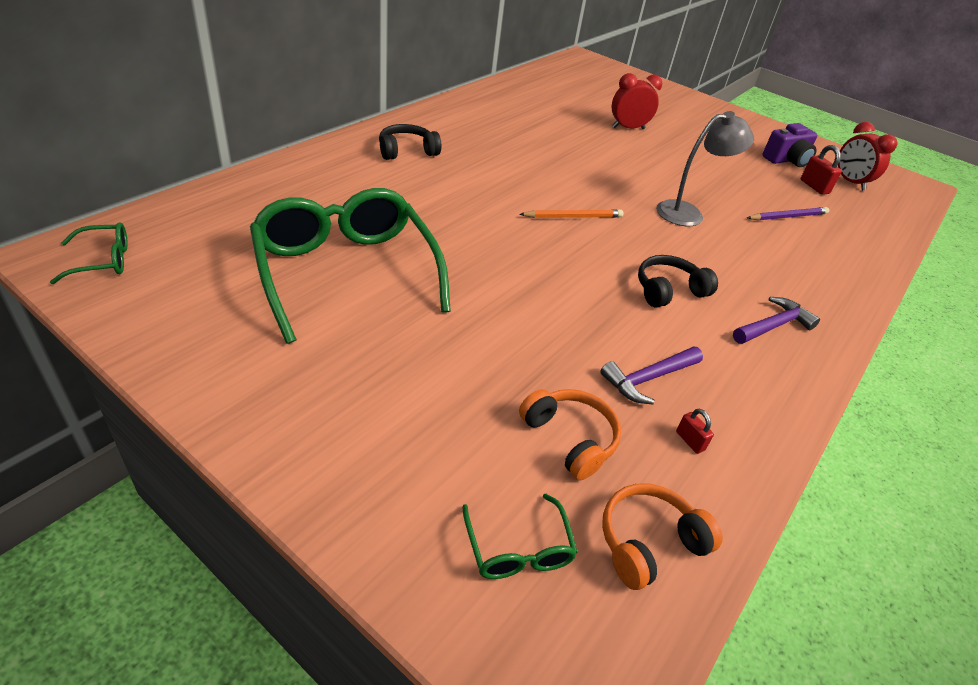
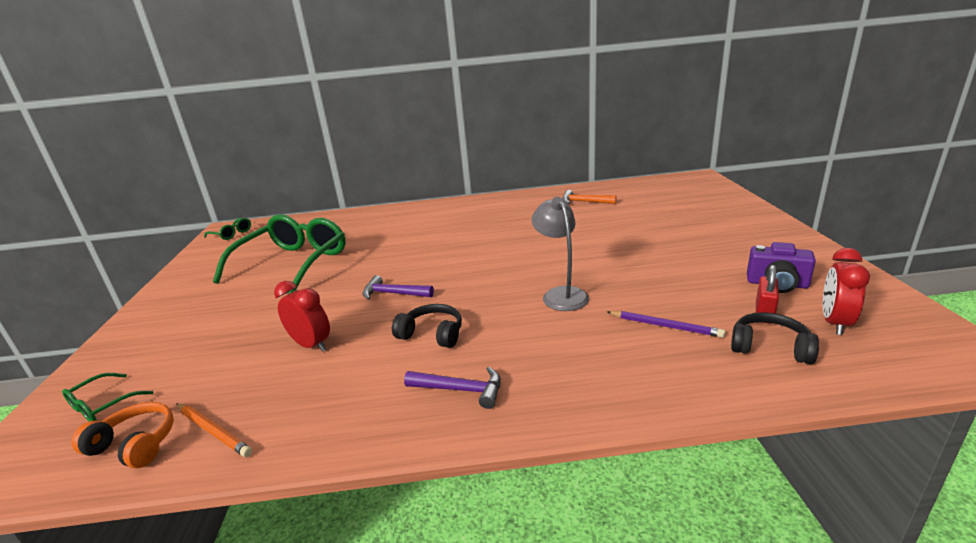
camera: 55 degrees right, 15 degrees down
(407, 151) = (437, 216): black headphones -> black headphones (770, 347)
(535, 103) = (584, 202): none -> orange hammer
(570, 438) = (214, 377): orange headphones -> none
(573, 217) = (463, 272): orange pencil -> orange pencil (213, 431)
(628, 128) = (634, 229): red clock -> red clock (311, 345)
(649, 378) = (309, 373): purple hammer -> purple hammer (393, 294)
(688, 213) = (561, 294): grey lamp -> grey lamp turned 135 degrees counterclockwise
(690, 441) = (255, 416): red padlock -> none

